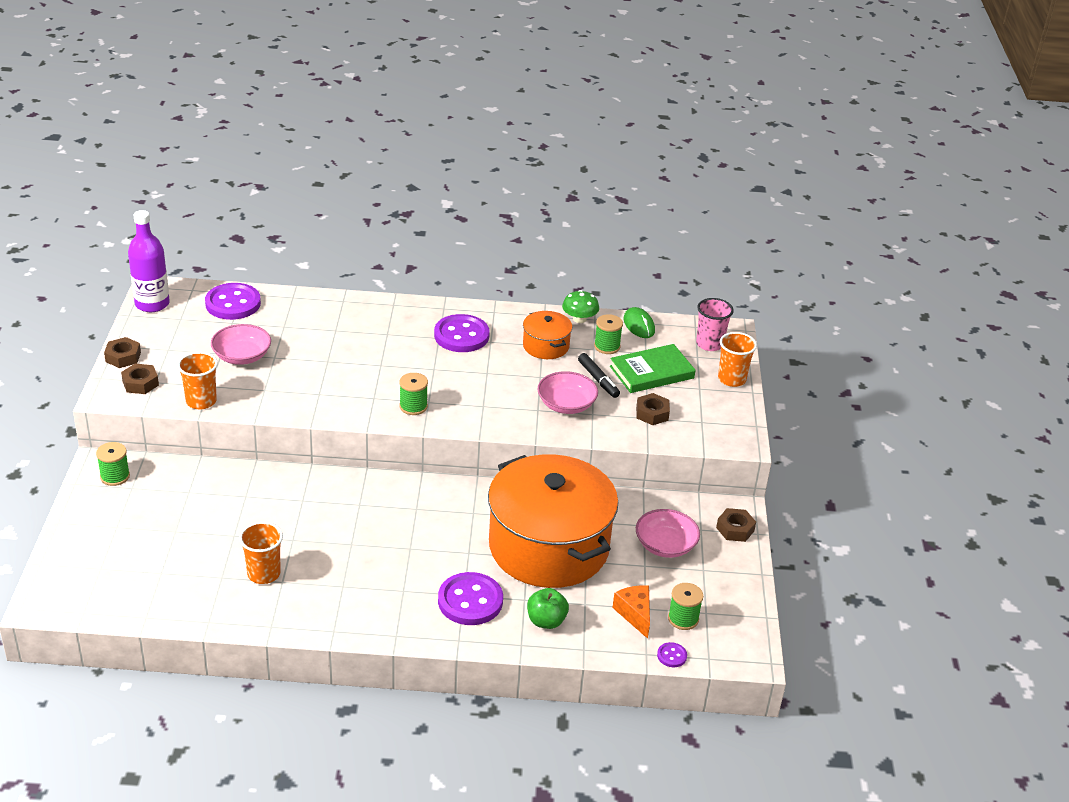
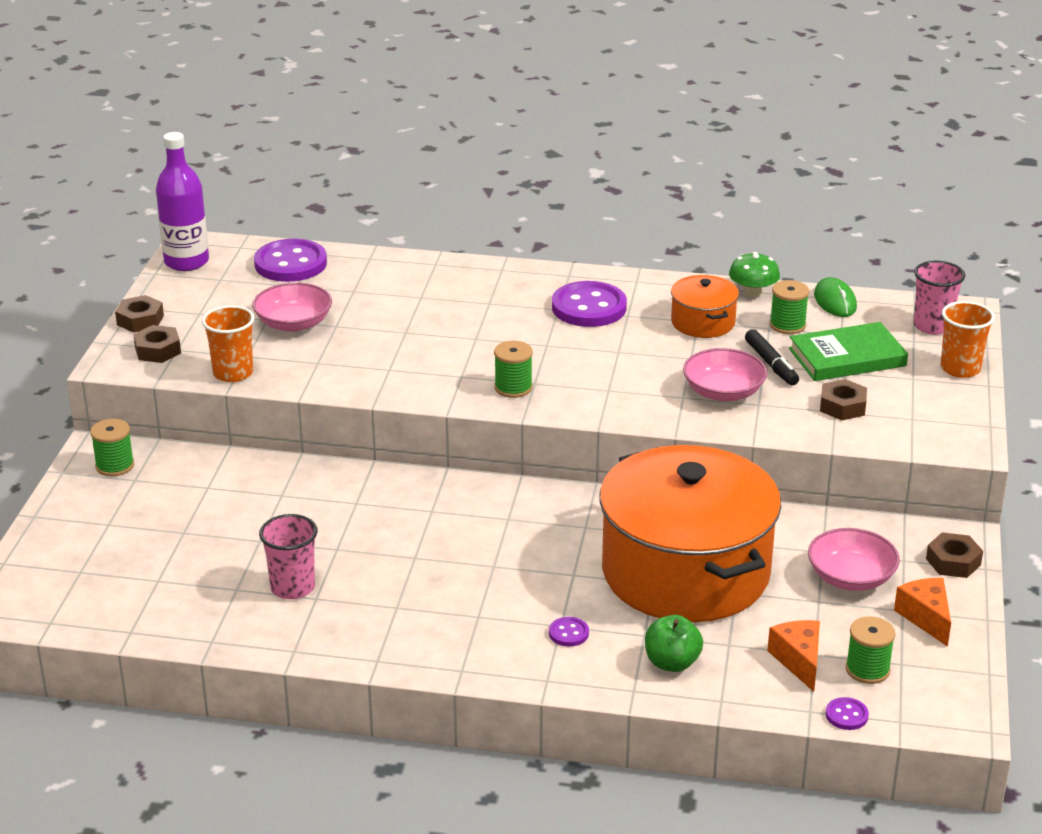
camera: 10 degrees right, 5 degrees down
(264, 574) = (292, 587): orange cup -> pink cup
(470, 601) = (568, 633): purple button -> purple button, size x0.44
(720, 575) = (926, 617): none -> orange cheese

